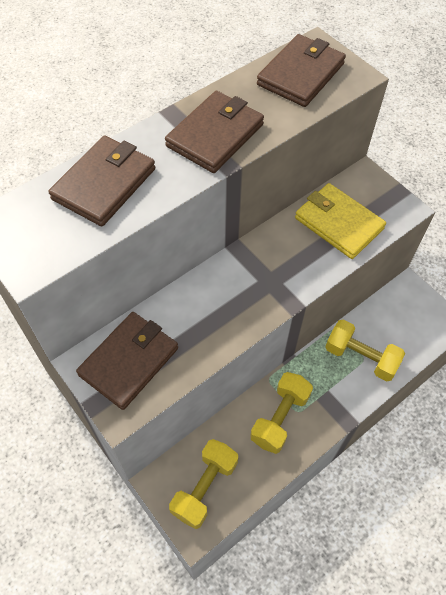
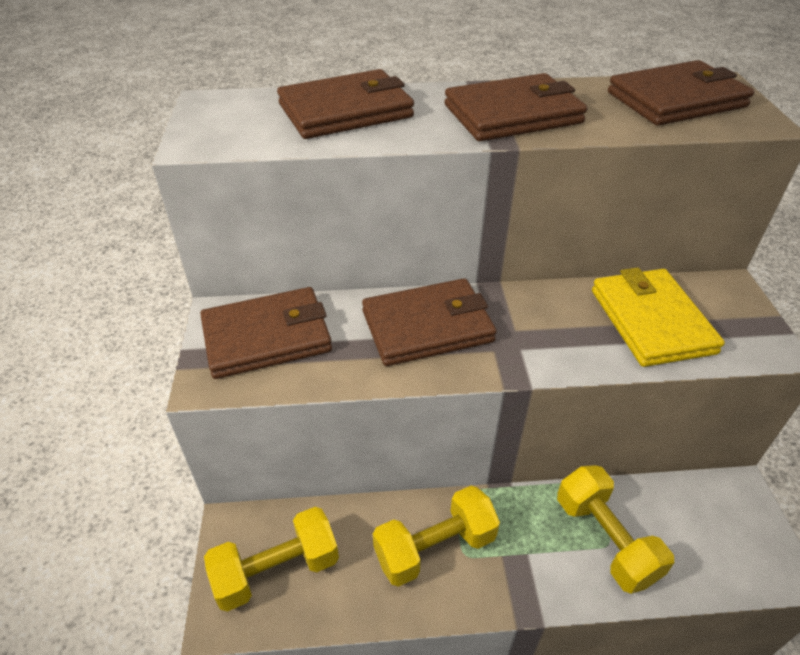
camera: 35 degrees right, 15 degrees down
(220, 297) = (427, 326): none -> brown wallet

